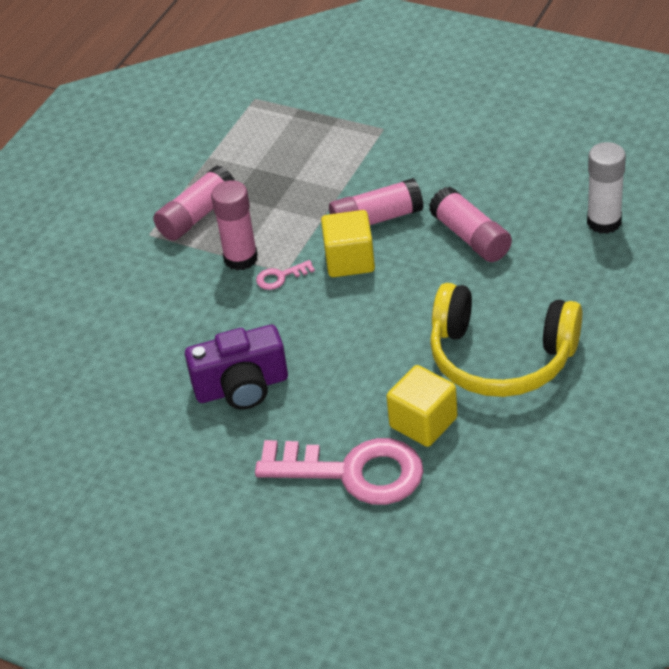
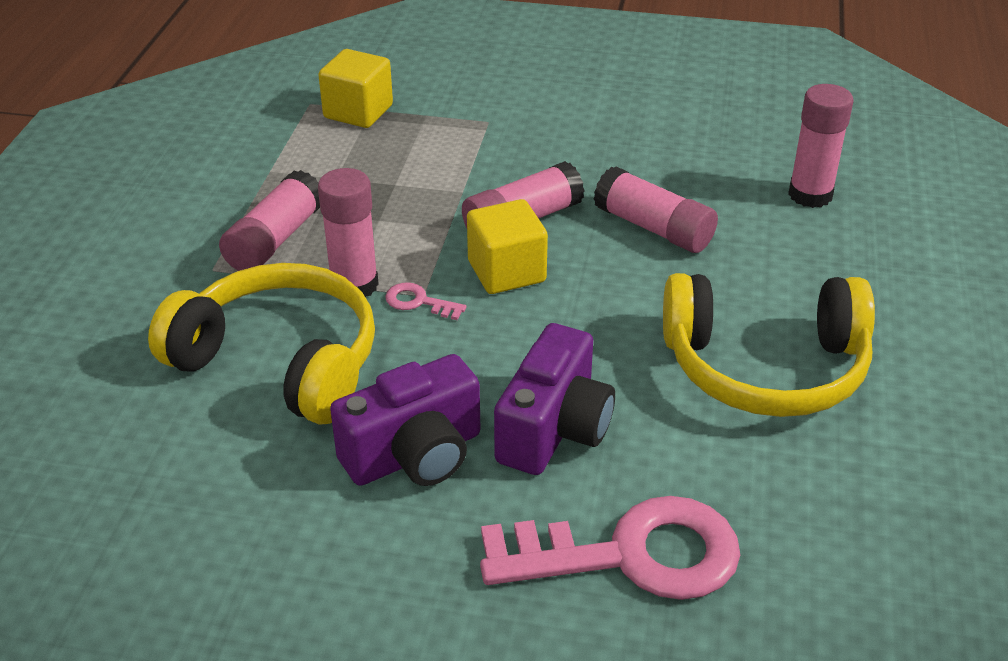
camera: 20 degrees left, 5 degrees down
(175, 310) = (280, 362): none -> yellow headphones
(280, 277) = (419, 302): pink key -> pink key turned 60 degrees clockwise
(338, 382) = (554, 429): none -> purple camera
(423, 422) = (700, 467): yellow cube -> yellow cube (358, 112)
(604, 222) = (810, 195): white glue stick -> pink glue stick

